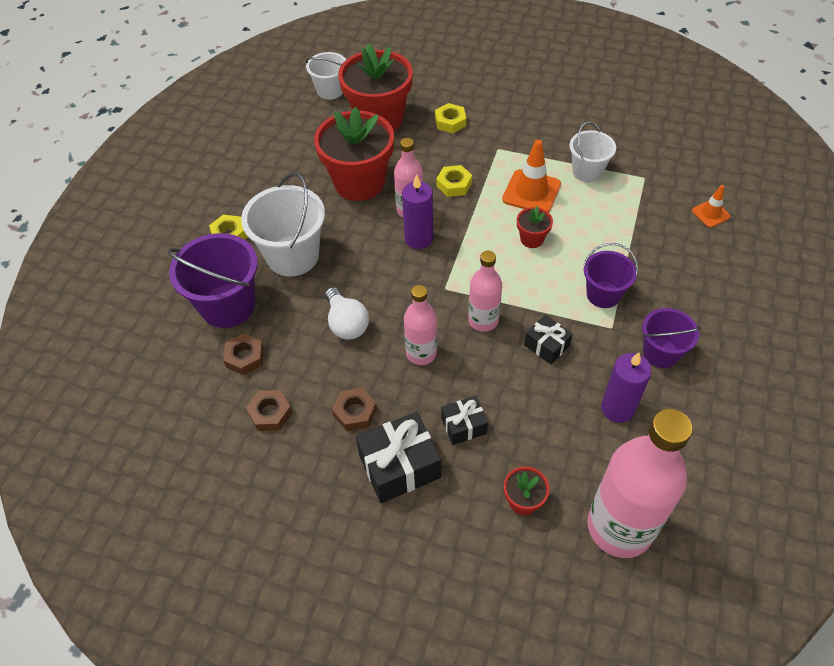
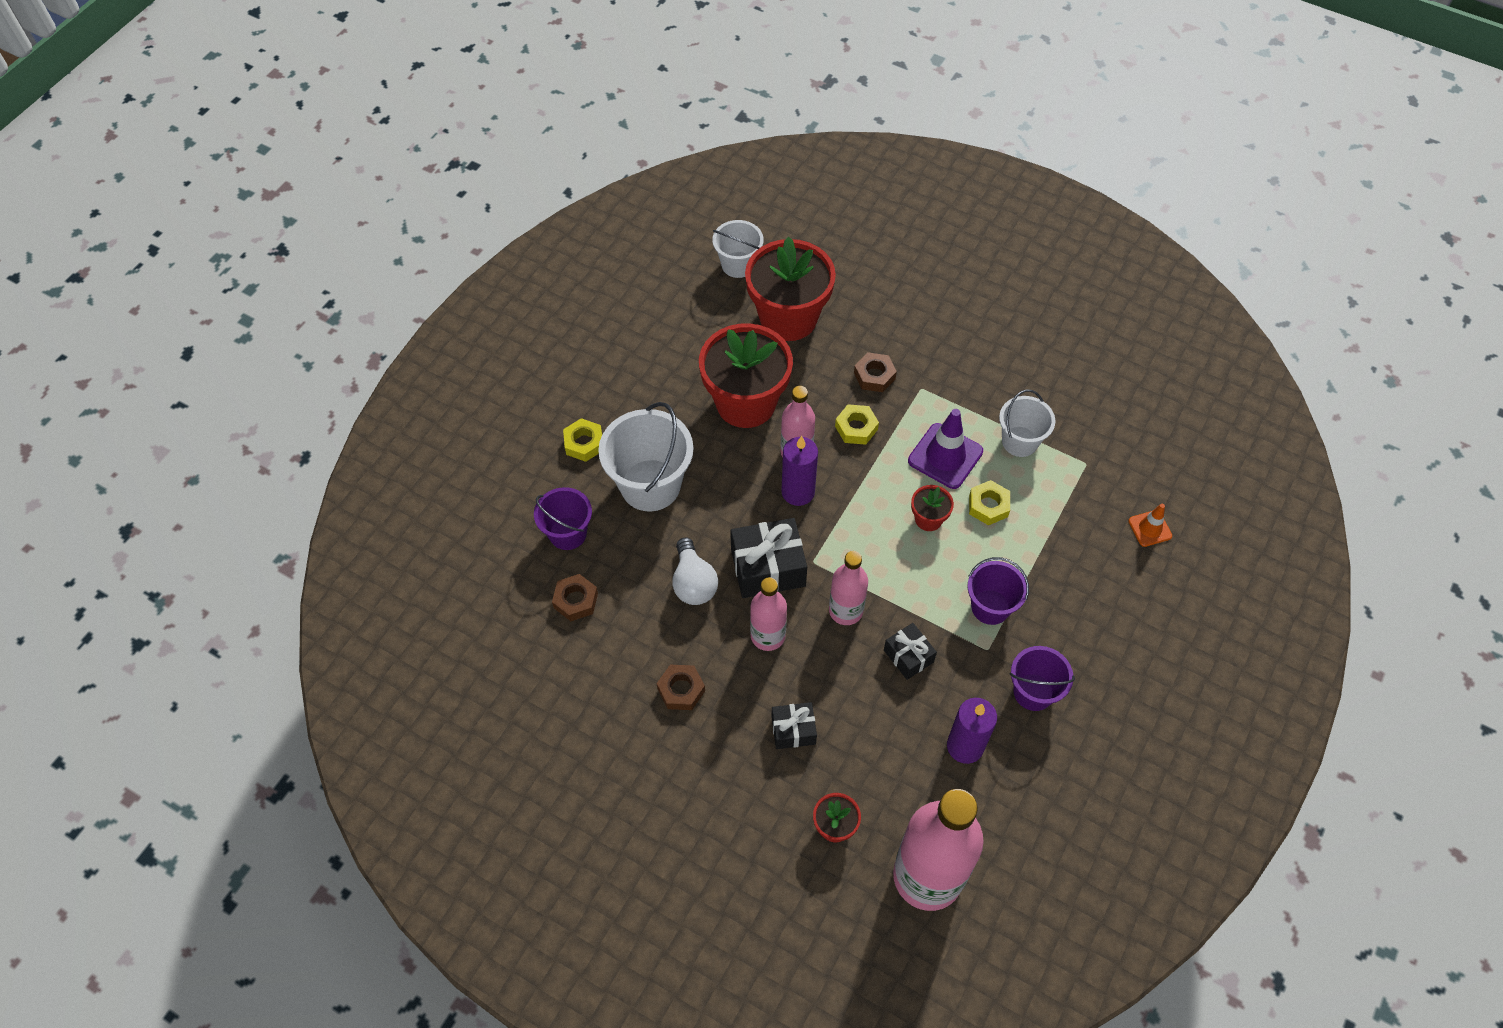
camera: 10 degrees right, 5 degrees up
(228, 305) = (568, 533): purple bucket -> purple bucket, size x0.61
(270, 413) = (591, 672): brown nut -> brown nut (874, 376)
(399, 466) = (715, 760): black gift -> black gift (768, 567)
(450, 122) = (873, 339): yellow nut -> yellow nut (988, 506)
(531, 192) = (945, 456): orange traffic cone -> purple traffic cone

